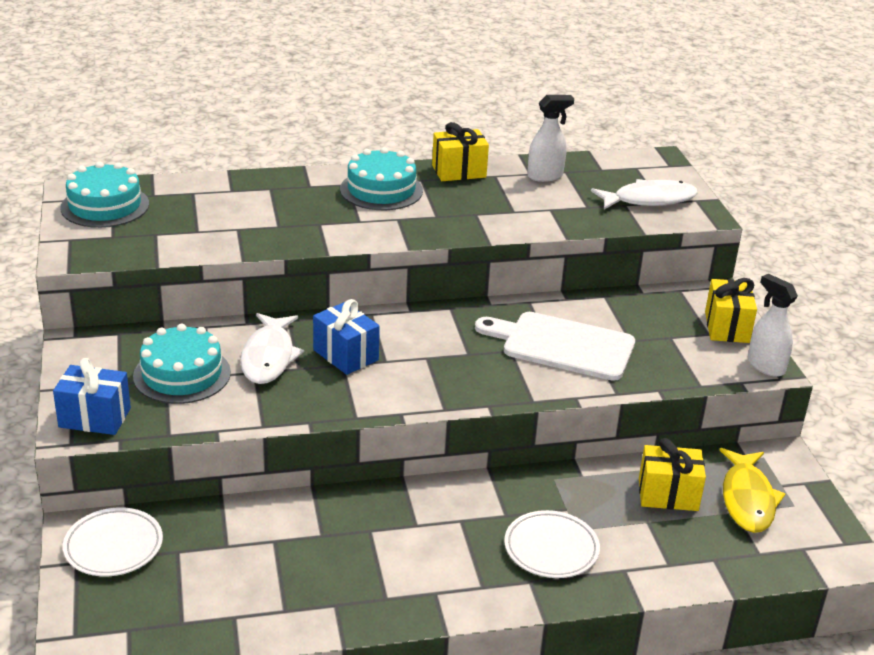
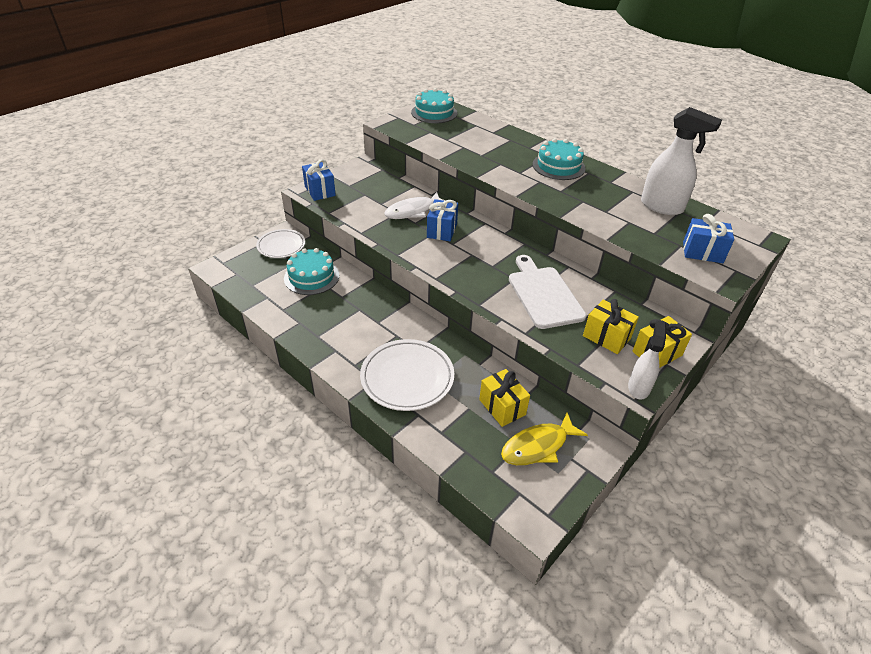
camera: 55 degrees right, 10 degrees up
(182, 374) = (373, 196): turquoise cake -> turquoise cake (311, 277)
(459, 171) = (616, 179): yellow gift -> yellow gift (606, 337)
(545, 176) = (662, 207): white spray bottle -> white spray bottle, size x1.61
(551, 548) = (407, 378): white plate -> white plate, size x1.56
(649, 200) = (702, 252): white fish -> blue gift

